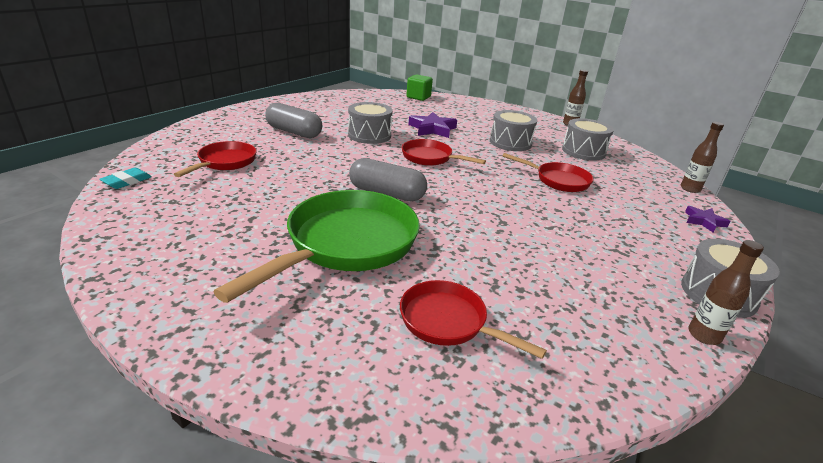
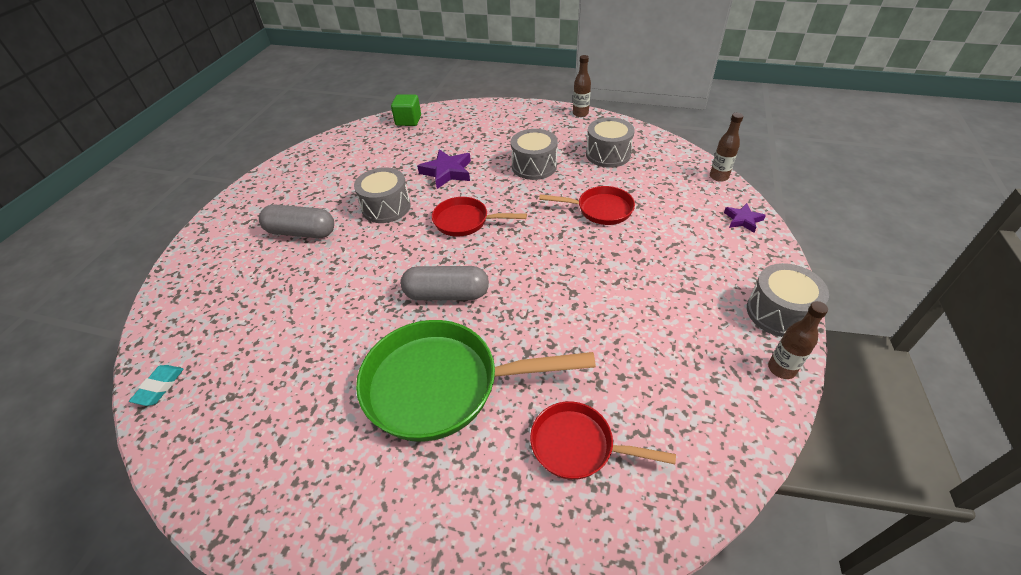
camera: 15 degrees left, 15 degrees up
(225, 162) = (252, 312): red pan -> none
(346, 244) = (442, 385): green pan -> green pan turned 105 degrees counterclockwise

